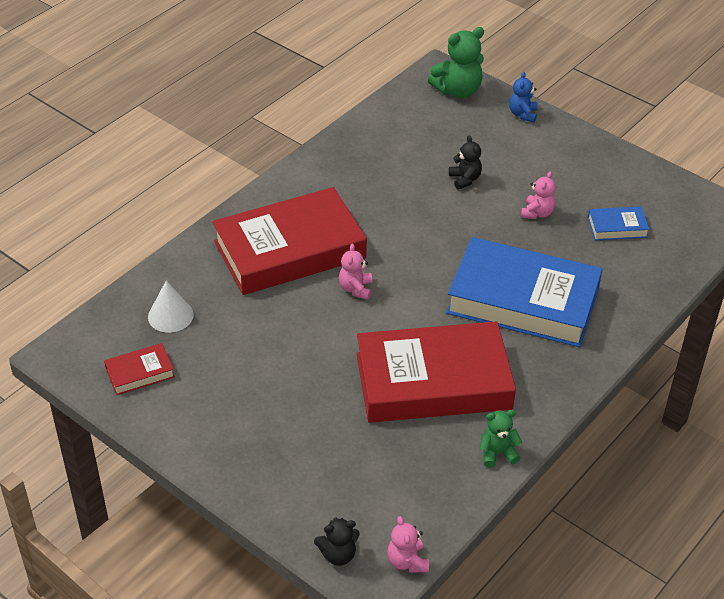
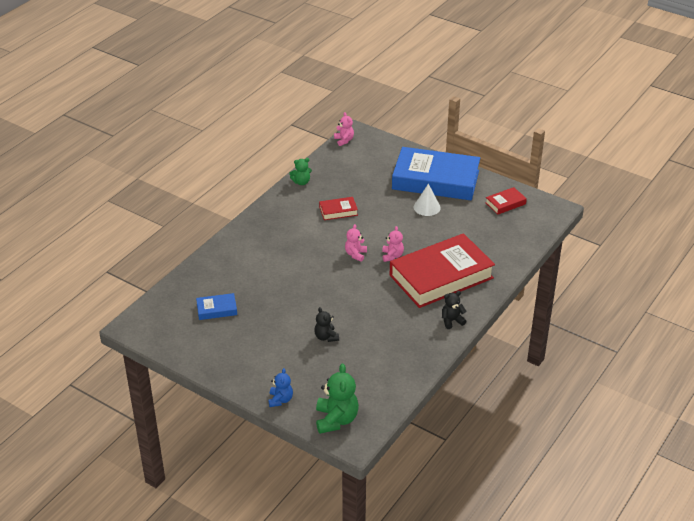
camera: 175 degrees right, 5 degrees down
(170, 315) = (501, 233): white cone -> white cone (427, 207)
(338, 554) = (377, 140): black teddy bear -> black teddy bear (452, 321)
(433, 381) = (338, 211): red book -> red book, size x0.42
(458, 91) = (336, 420): green teddy bear -> green teddy bear turned 120 degrees clockwise
(523, 301) = (285, 257): blue book -> blue book (435, 180)
(537, 213) = (273, 315): pink teddy bear -> pink teddy bear (355, 254)

